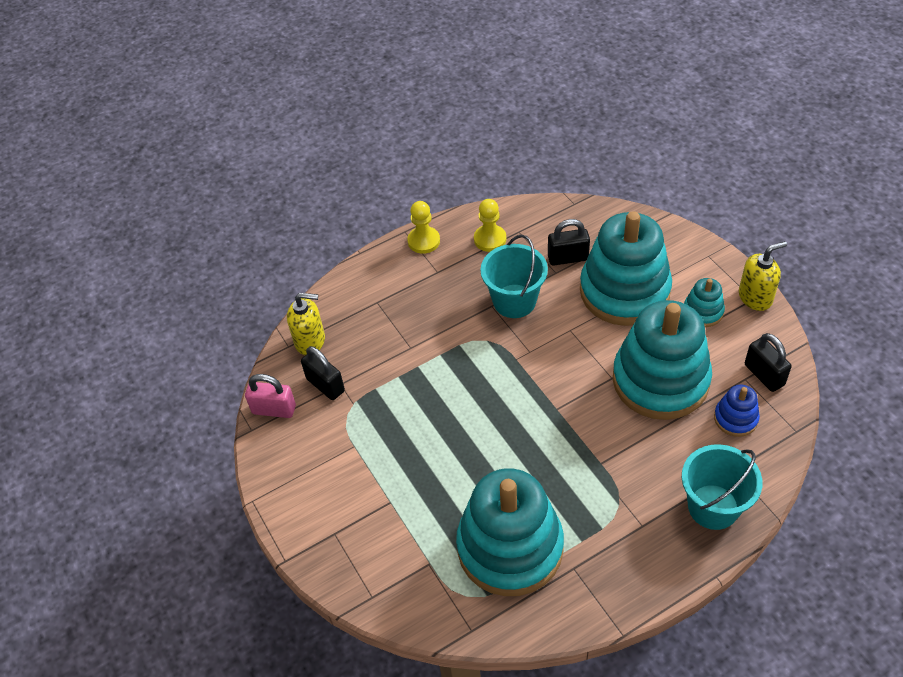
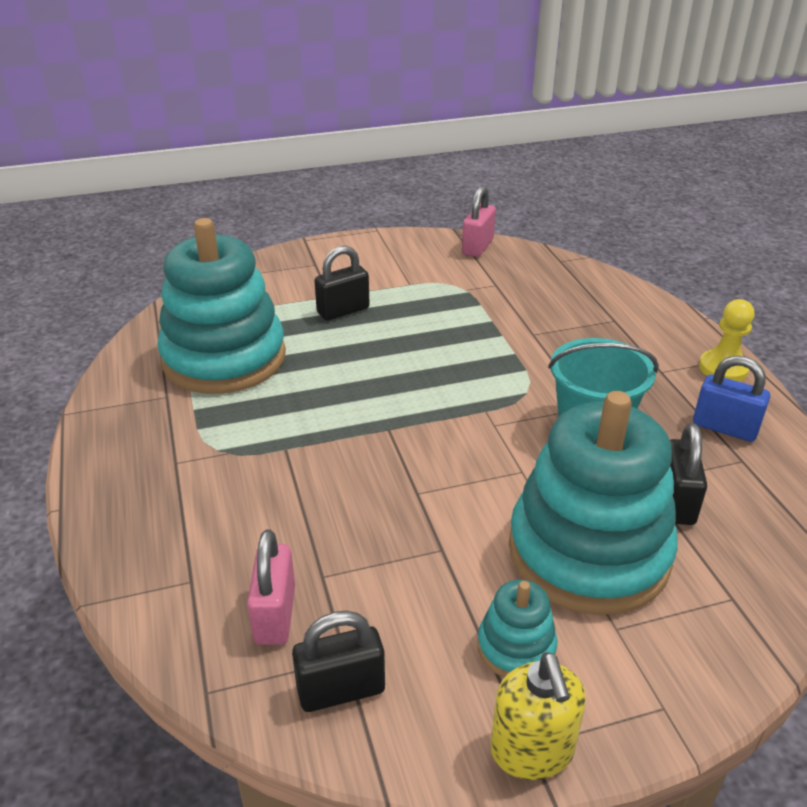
camera: 100 degrees right, 15 degrees down
(310, 341) = (563, 273): yellow soap dispenser -> none
(325, 385) = (497, 276): black padlock -> black padlock (343, 311)
(490, 239) = (724, 428): yellow pawn -> blue padlock
(660, 380) = (390, 544): turquoise stacking toy -> none
(713, 507) = (151, 537): turquoise bucket -> none
(735, 418) = (275, 614): blue stacking toy -> pink padlock

